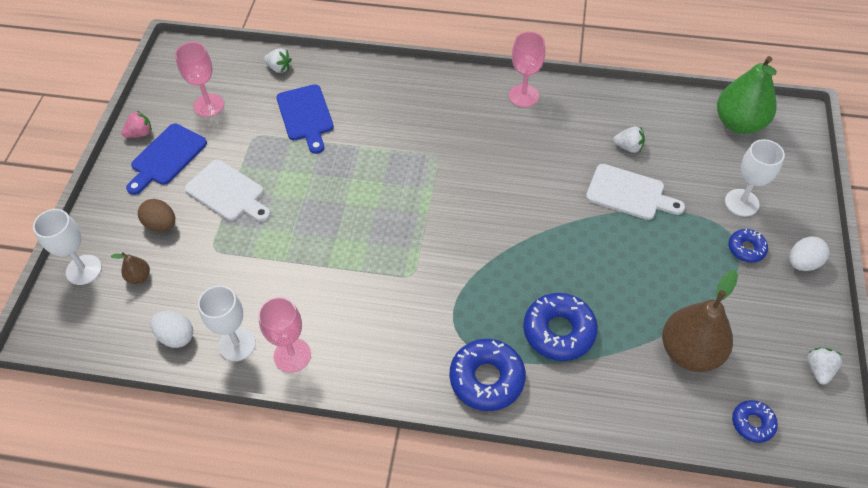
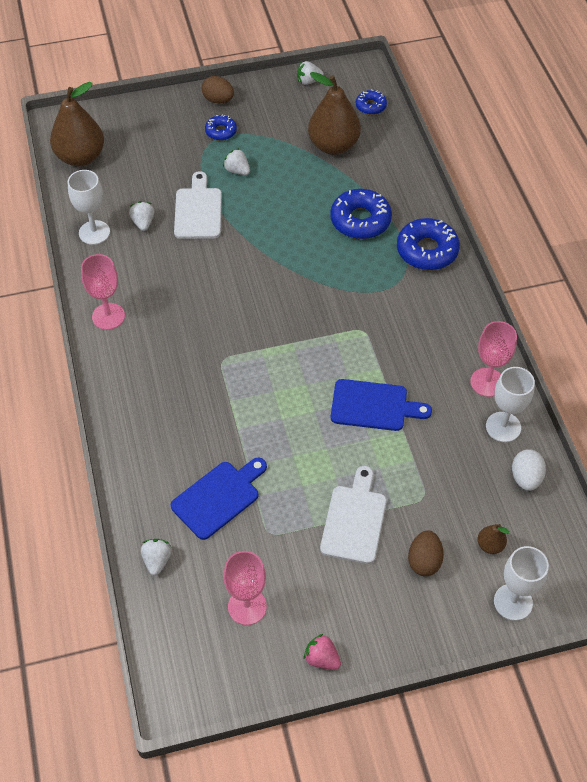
camera: 115 degrees left, 0 degrees up
(166, 157) = (340, 608): blue cutting board -> blue cutting board (373, 406)
(677, 244) = (237, 171): none -> white strawberry
(739, 123) = (80, 157): green pear -> brown pear
(741, 203) = (174, 141): white goblet -> white goblet (94, 232)
(802, 263) = (218, 100): white egg -> brown egg

